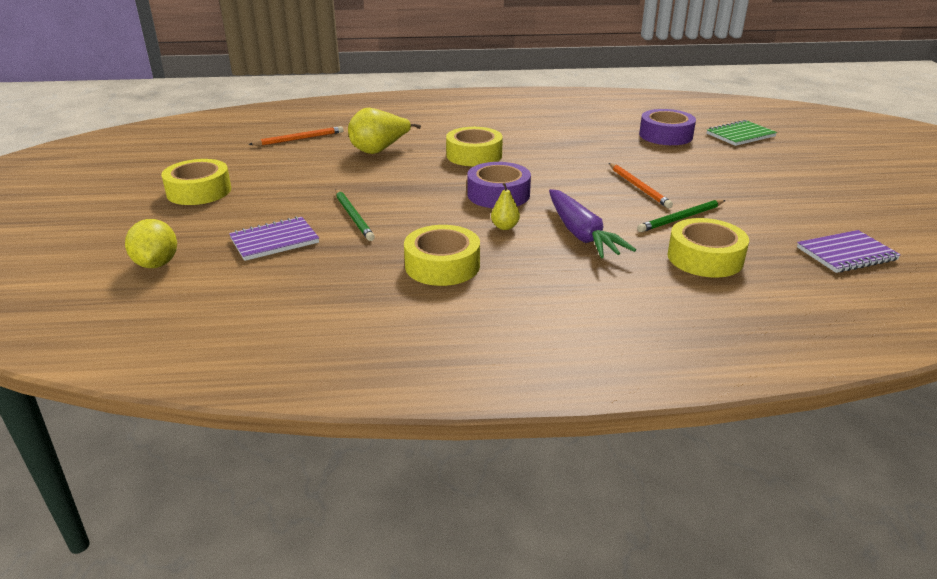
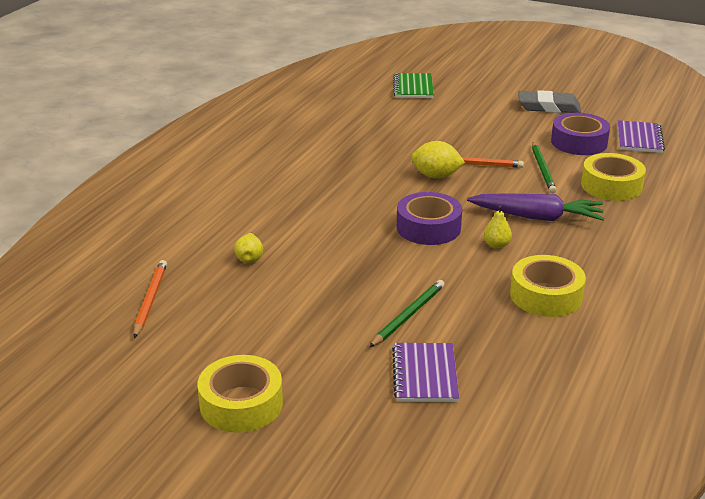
camera: 60 degrees left, 0 degrees up
(156, 264) = (419, 464): yellow lemon -> yellow lemon (436, 176)
(353, 217) = (408, 315): green pencil -> green pencil turned 60 degrees counterclockwise
(379, 150) = (250, 258): yellow pear -> yellow pear, size x0.52
(474, 155) = (324, 211): yellow tape -> none
(665, 135) = (379, 114): purple tape -> purple tape (579, 142)
(824, 195) = (548, 107): none -> grey eraser

